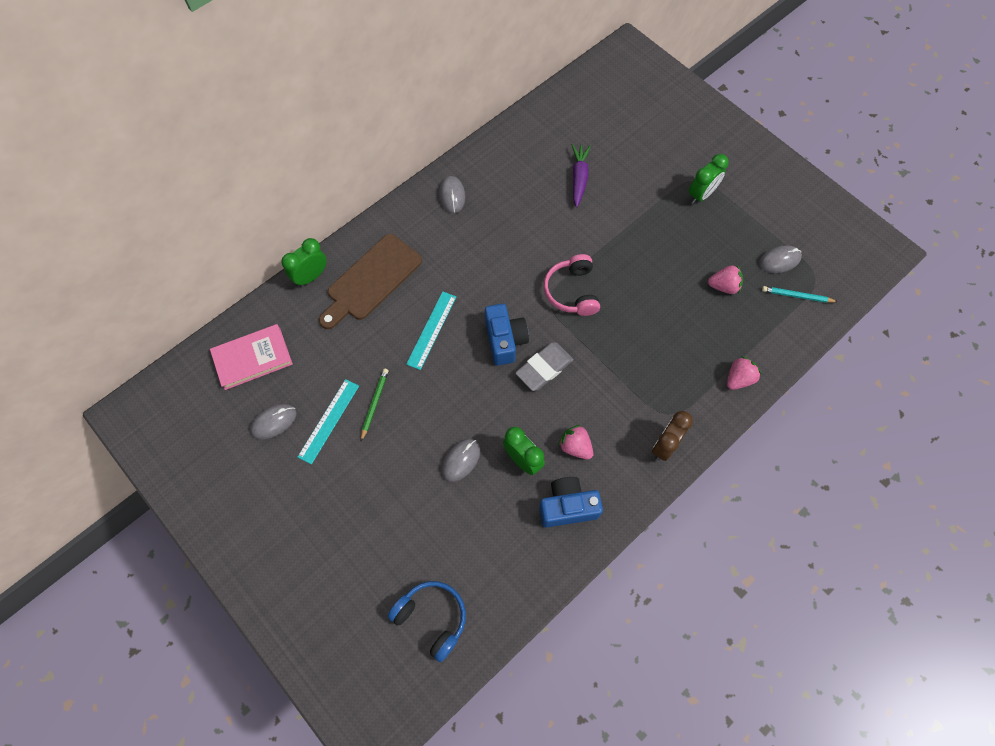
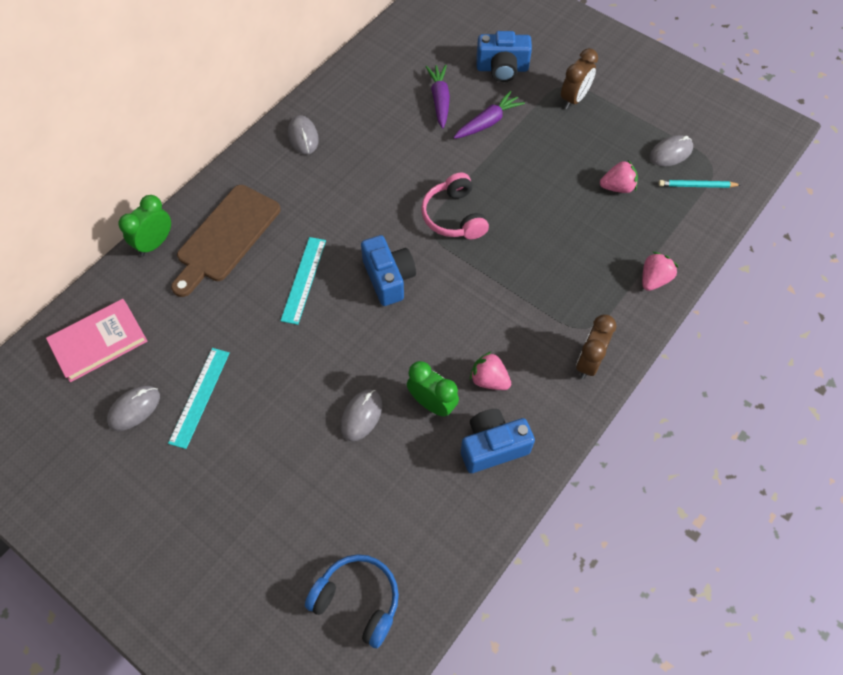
camera: 10 degrees left, 5 degrees down
(374, 403) = (250, 369): green pencil -> none
(544, 368) = (438, 301): grey eraser -> none
(618, 206) = (488, 122): none -> purple carrot
(641, 155) = (502, 69): none -> blue camera
(701, 194) = (574, 99): green clock -> brown clock

